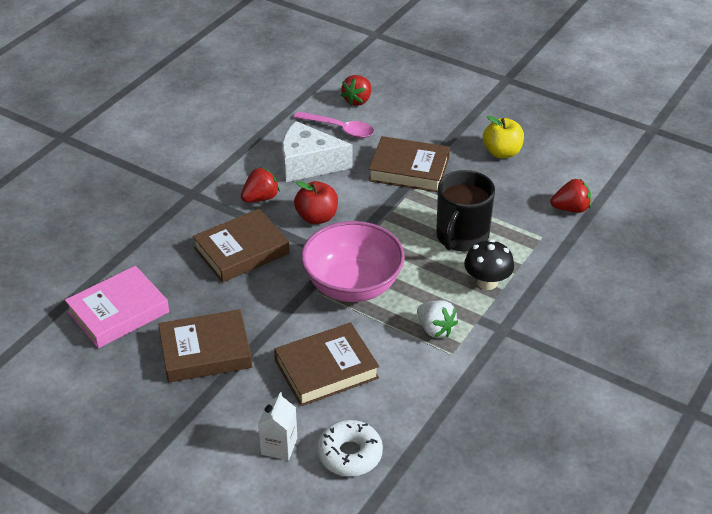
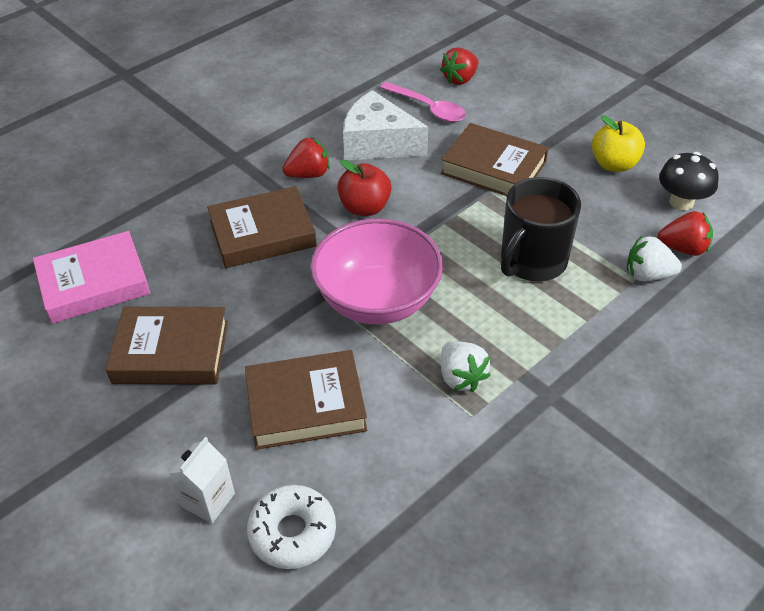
camera: 15 degrees right, 5 degrees up
(487, 282) = (547, 326): black mushroom -> black mushroom (681, 202)
(550, 232) = (647, 275): none -> white strawberry

